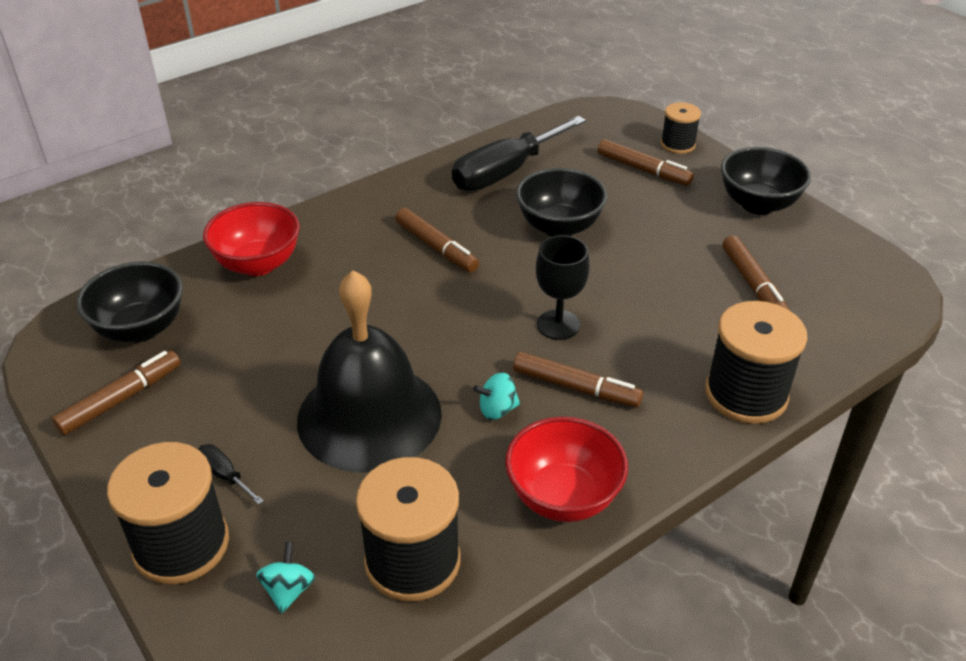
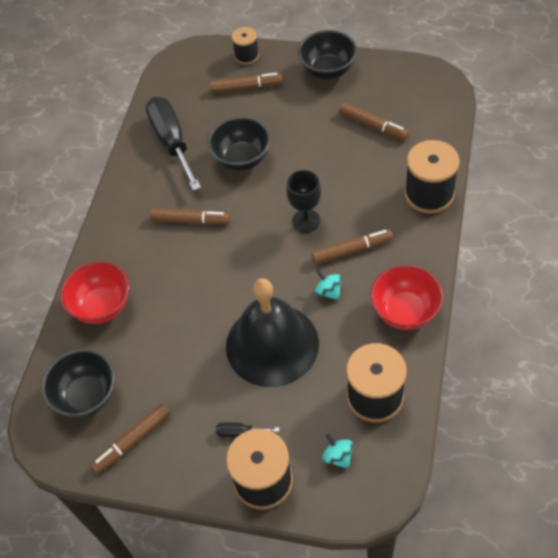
camera: 35 degrees left, 15 degrees up
(121, 399) = (132, 441): brown marker -> brown marker turned 135 degrees counterclockwise
(497, 409) = (328, 291): turquoise spinning top -> turquoise spinning top turned 105 degrees clockwise
(505, 172) = (172, 142): black screwdriver -> black screwdriver turned 150 degrees clockwise

